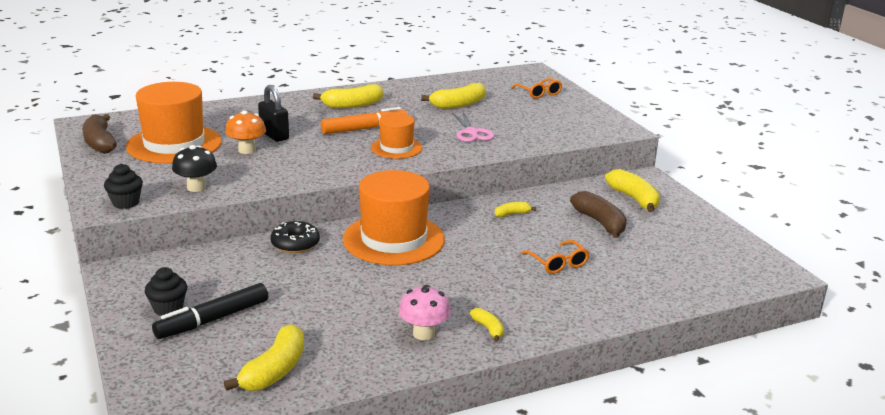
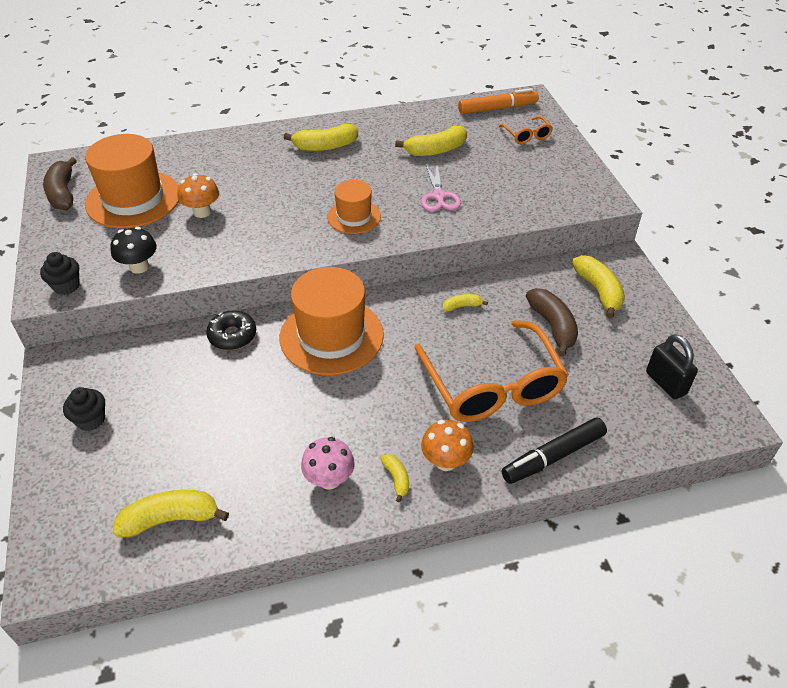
camera: 10 degrees right, 20 degrees up
(213, 320) = (129, 439): black marker -> black marker (553, 456)
(274, 135) = (234, 190): black padlock -> black padlock (665, 383)
(274, 371) = (171, 519): yellow banana -> yellow banana turned 135 degrees counterclockwise
(364, 129) = (328, 184): orange marker -> orange marker (497, 108)
(531, 314) = (446, 461): none -> orange mushroom
(558, 263) = (492, 385): orange glasses -> orange glasses, size x2.24

